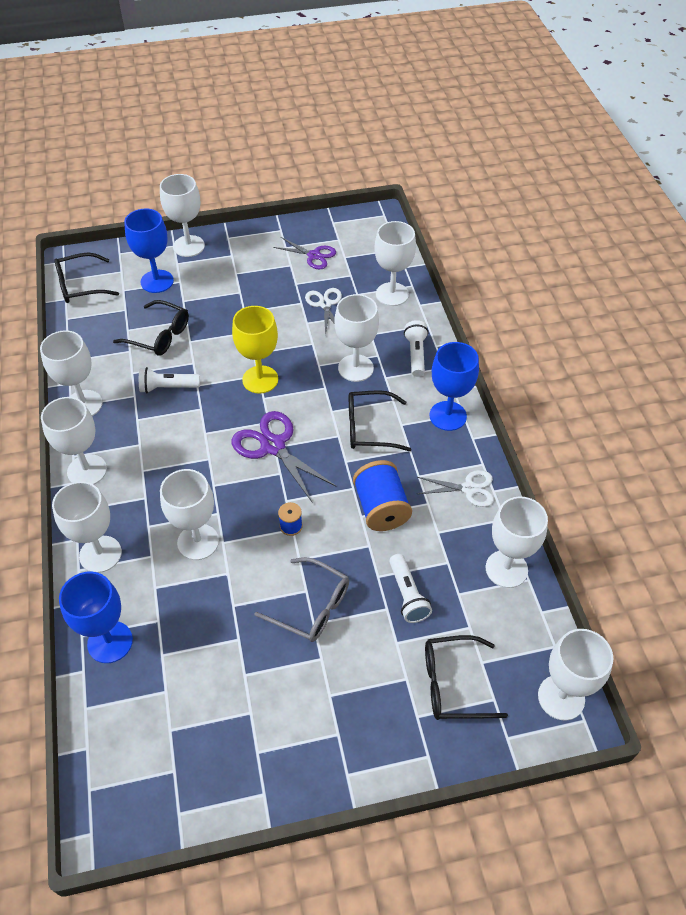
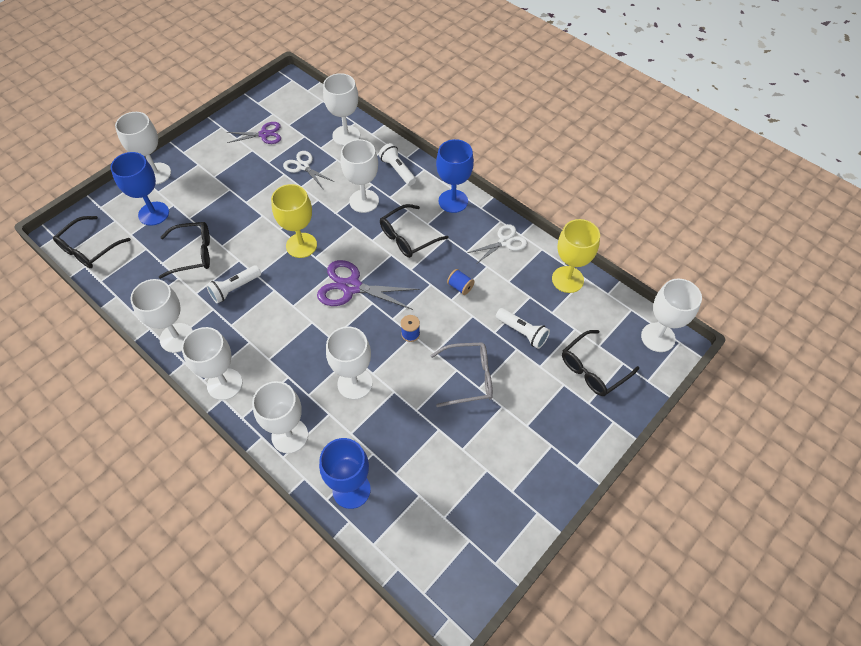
camera: 35 degrees left, 5 degrees up
(381, 508) = (460, 287): blue spool -> blue spool, size x0.49
(506, 569) = (567, 279): white goblet -> yellow goblet

